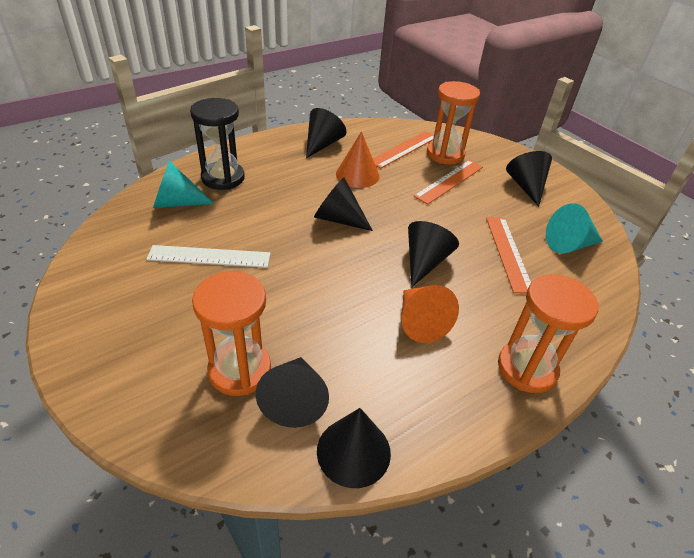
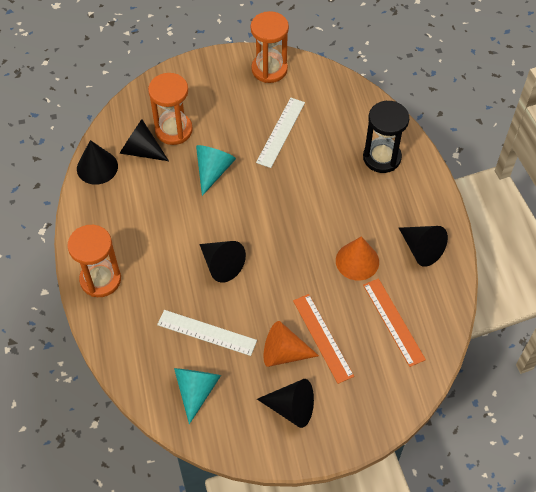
camera: 115 degrees right, 15 degrees up
(177, 203) = (354, 122): turquoise cone -> turquoise cone (213, 171)
(338, 219) = (296, 224): black cone -> none
(420, 322) = (166, 235): orange cone -> orange cone (284, 353)
(445, 154) = (372, 358): orange hourglass -> orange hourglass (269, 69)
(508, 253) = (207, 332): orange ruler -> white ruler

